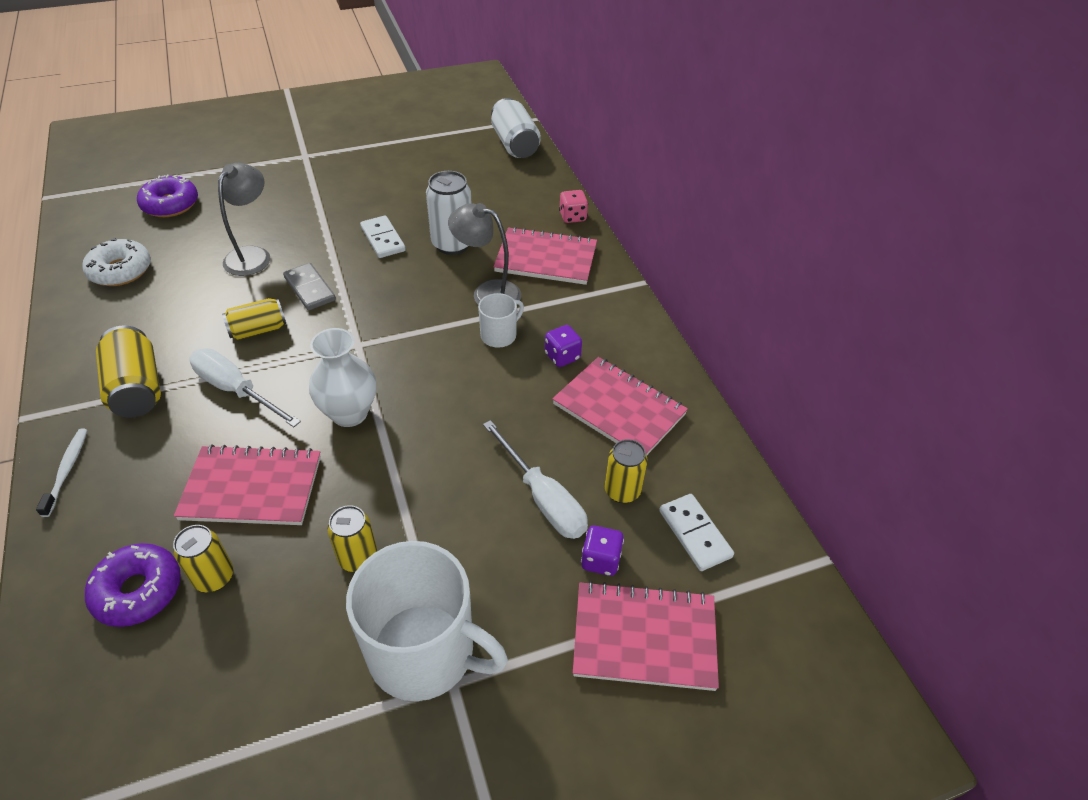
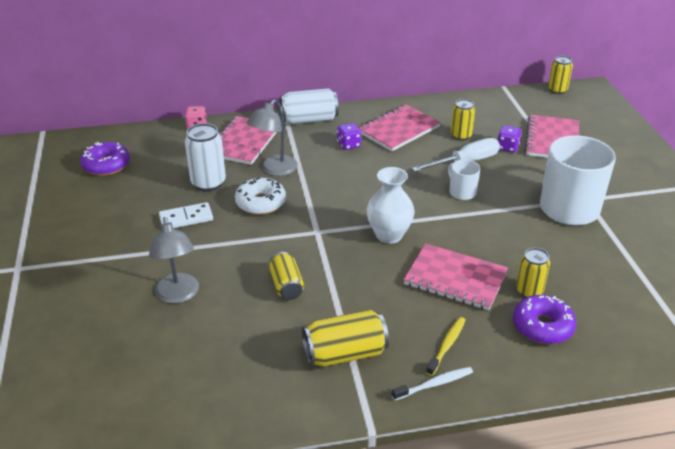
camera: 80 degrees left, 10 degrees down
(67, 470) = (434, 384): white toothbrush -> white toothbrush turned 150 degrees clockwise
(120, 270) = (167, 390): white donut -> white donut (260, 203)
(127, 481) = (447, 345): none -> yellow toothbrush
(170, 204) = (58, 365): purple donut -> purple donut (106, 165)
(236, 390) = (356, 293): white screwdriver -> none
(252, 488) = (455, 279): pink notebook -> pink notebook turned 75 degrees counterclockwise
(253, 255) = (178, 295): grey lamp -> grey lamp turned 135 degrees counterclockwise
(310, 289) = (240, 258): grey domino -> none
(358, 558) = (510, 231): yellow can -> yellow can (557, 90)
(499, 335) = (322, 168): white mug -> white mug (461, 192)
(515, 144) = (78, 144): white can -> white can (309, 120)
(695, 533) = (489, 118): white domino -> none

